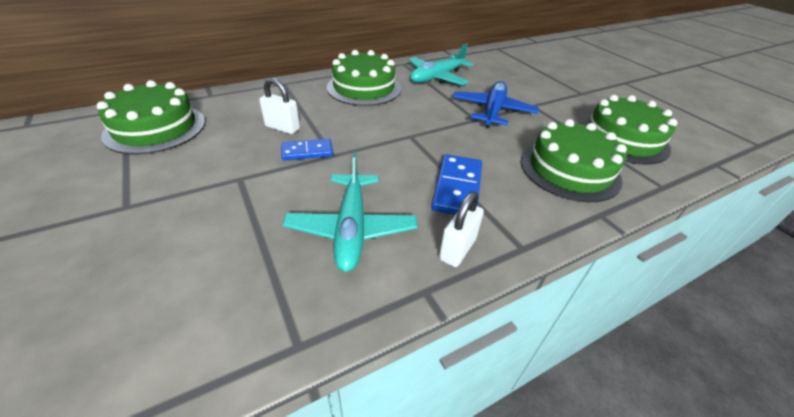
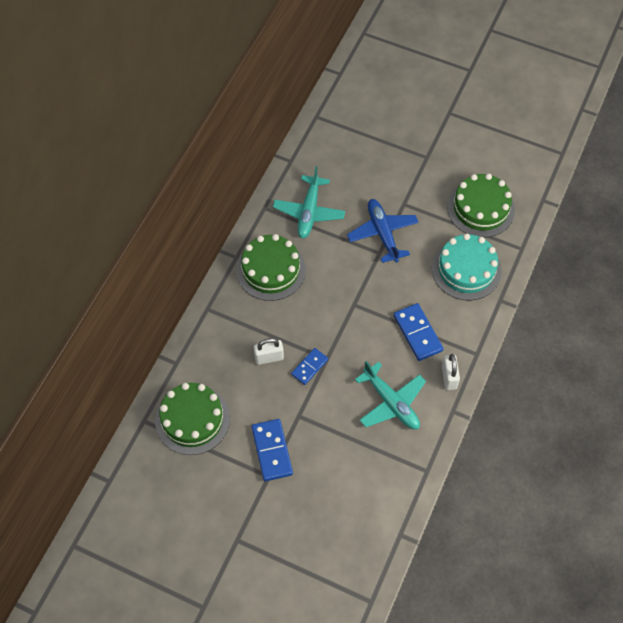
camera: 35 degrees left, 20 degrees up
(168, 188) = (272, 451): none -> blue domino
(569, 170) = (466, 269): green cake -> turquoise cake

